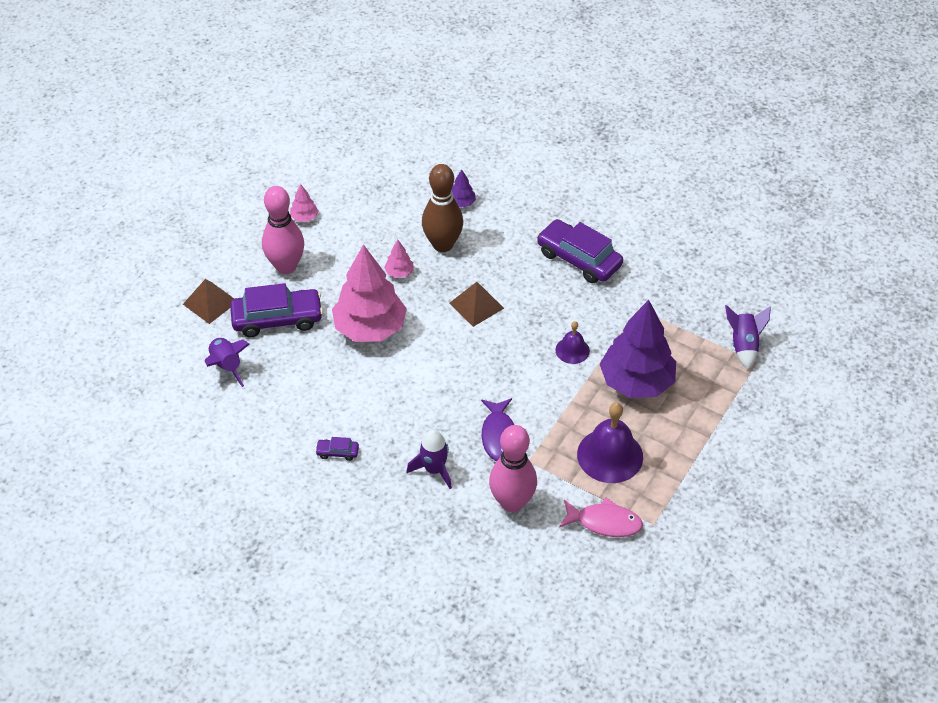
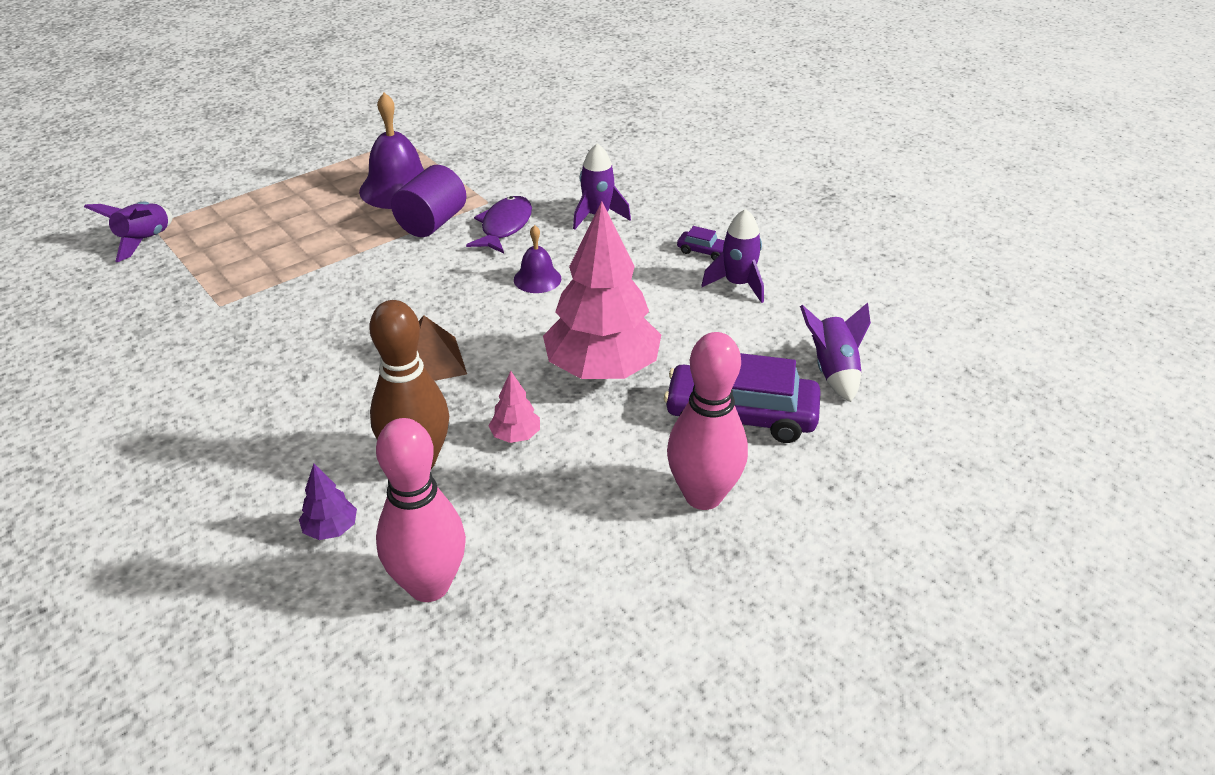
camera: 160 degrees left, 10 degrees down
(210, 302) = (850, 468): brown pyramid -> none
(304, 217) = (638, 584): pink tree -> none
(304, 425) = (738, 284): none -> purple rocket
(512, 502) = (530, 177): pink bowling pin -> pink bowling pin (429, 585)
(556, 423) = (432, 223): none -> purple cylinder
(572, 350) = (348, 282): purple bell -> purple bell (537, 279)
(578, 259) = (230, 385): purple car -> none
(604, 522) = (450, 148): pink fish -> none
(636, 382) = (305, 237): purple tree -> none

